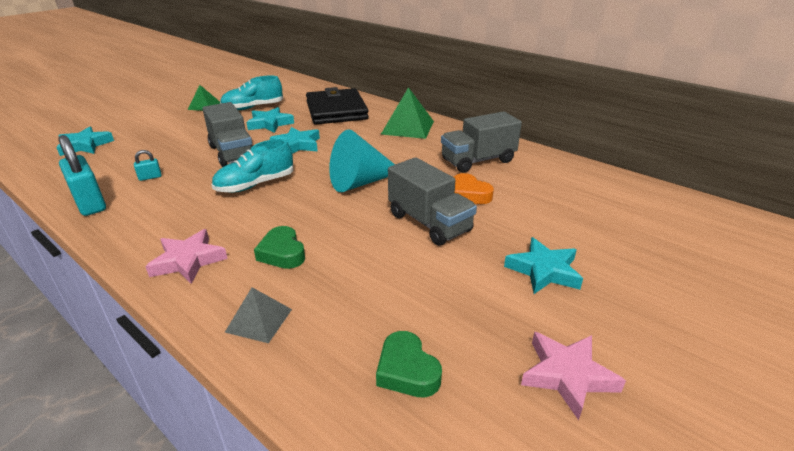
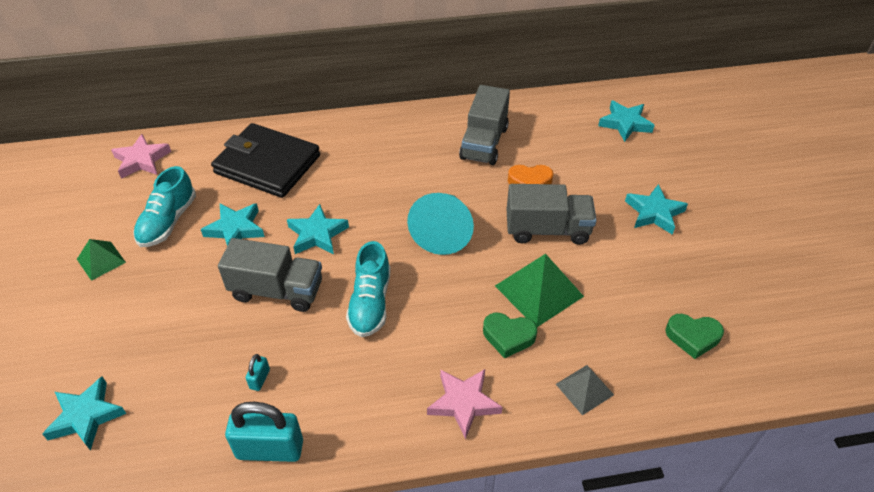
camera: 50 degrees left, 15 degrees up
(408, 127) = (371, 141): green pyramid -> green pyramid (539, 291)
(567, 375) = (746, 271): pink star -> pink star (141, 160)
(626, 208) = (625, 124): none -> turquoise star

